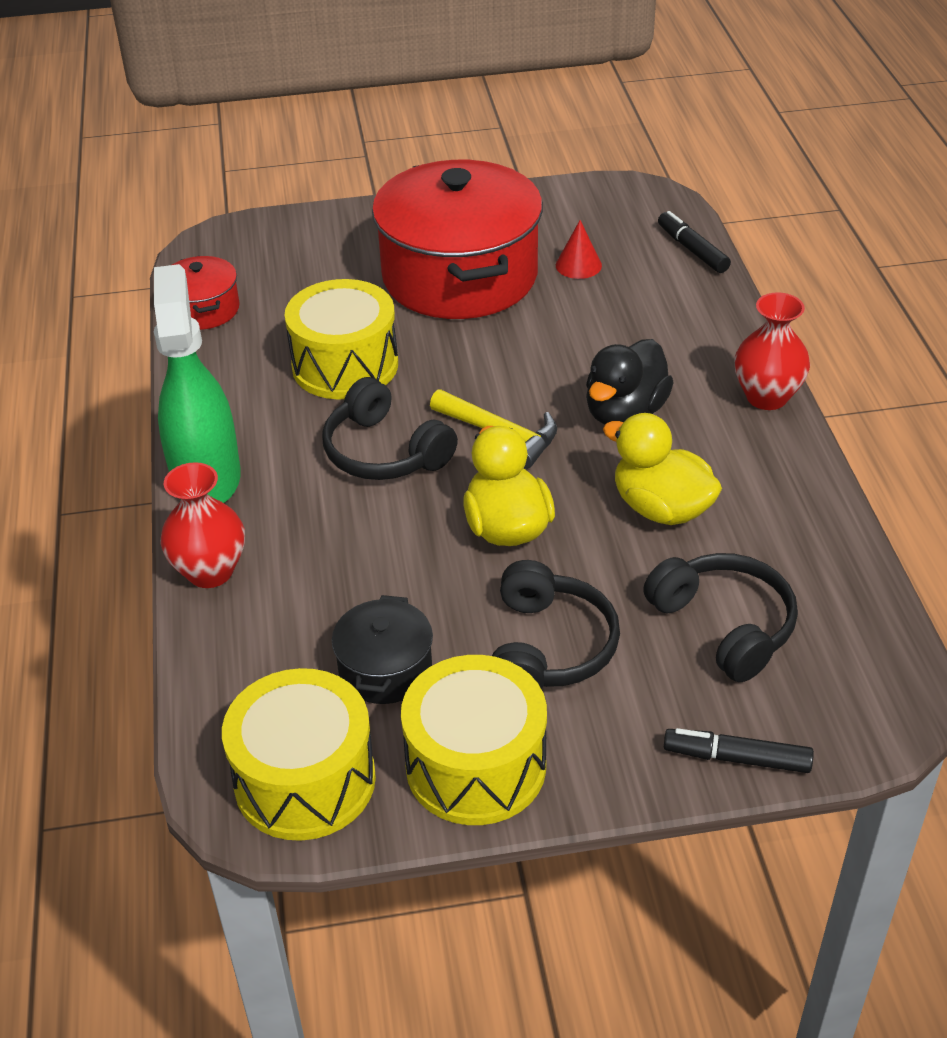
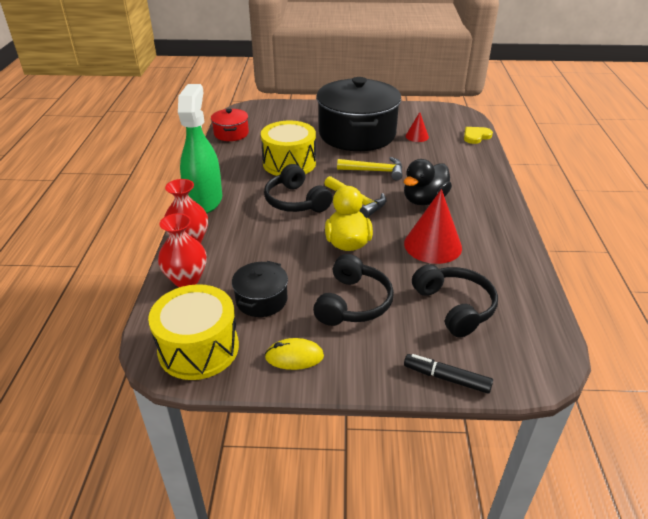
camera: 10 degrees right, 5 degrees down
(459, 276) = (357, 134): red pot -> black pot
(476, 766) = (294, 357): yellow drum -> yellow mouse
(517, 360) = (374, 171): none -> yellow hammer
(661, 508) = (432, 245): yellow duck -> red cone
(692, 250) = (476, 136): black marker -> yellow heart
(766, 397) = (501, 202): red vase -> red vase (186, 279)

